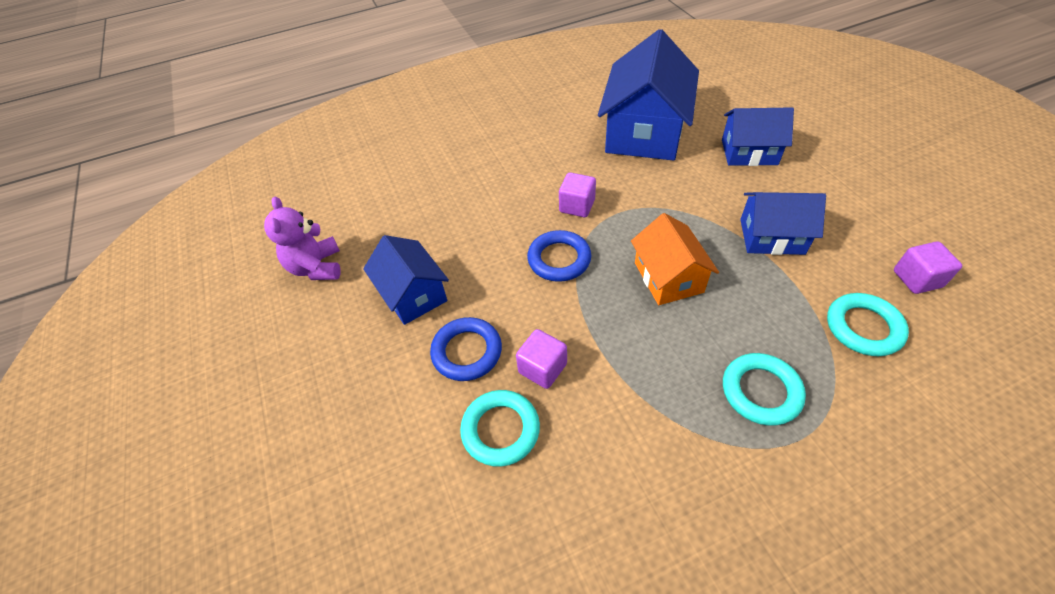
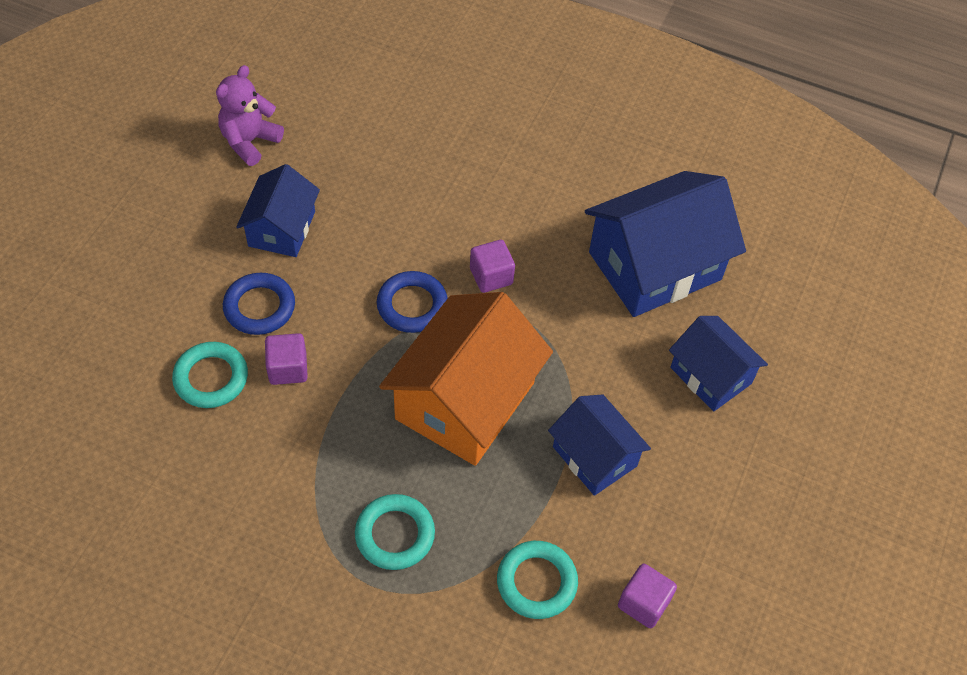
camera: 40 degrees right, 5 degrees up
(668, 277) = (465, 400): orange house -> orange house, size x1.73

